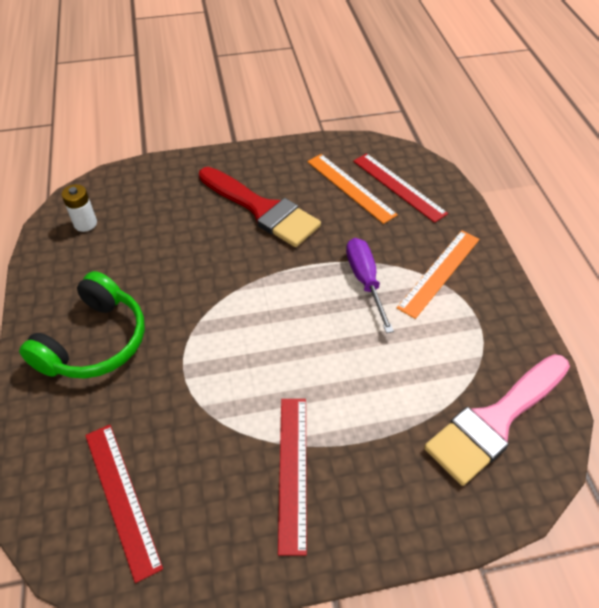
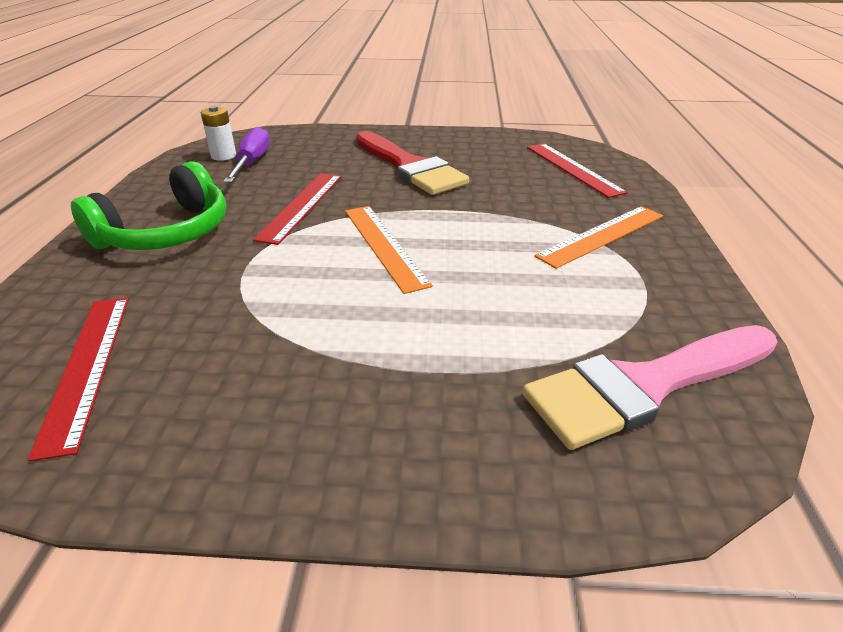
camera: 15 degrees right, 15 degrees down
(293, 471) = (322, 384): red ruler -> red ruler (302, 206)
(350, 187) = (516, 163): orange ruler -> orange ruler (384, 245)
(365, 281) = (503, 230): purple screwdriver -> purple screwdriver (252, 162)

